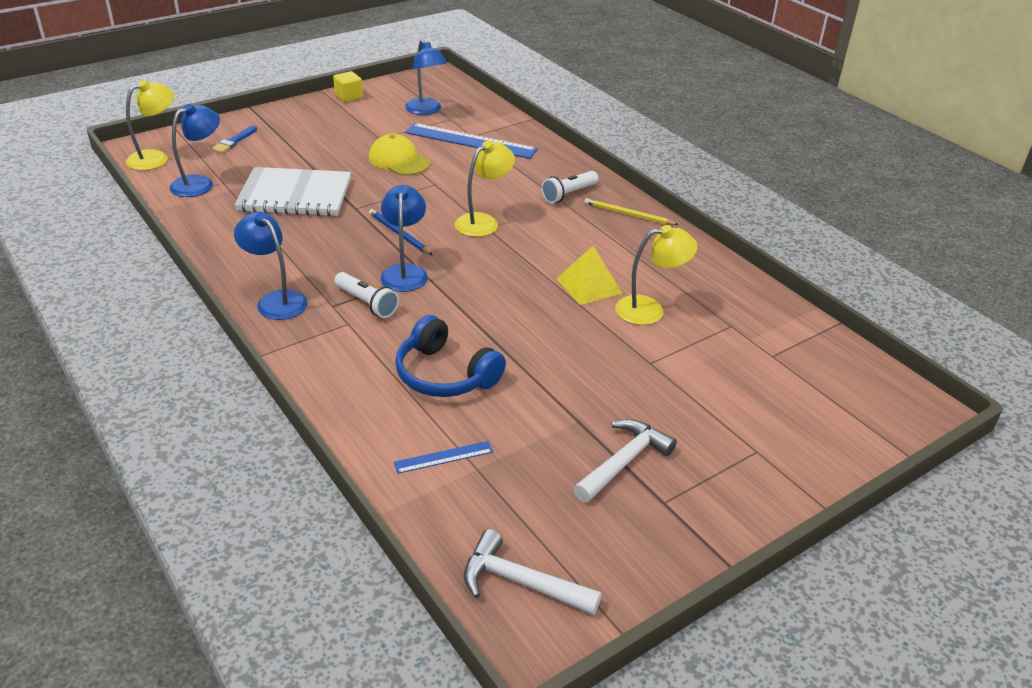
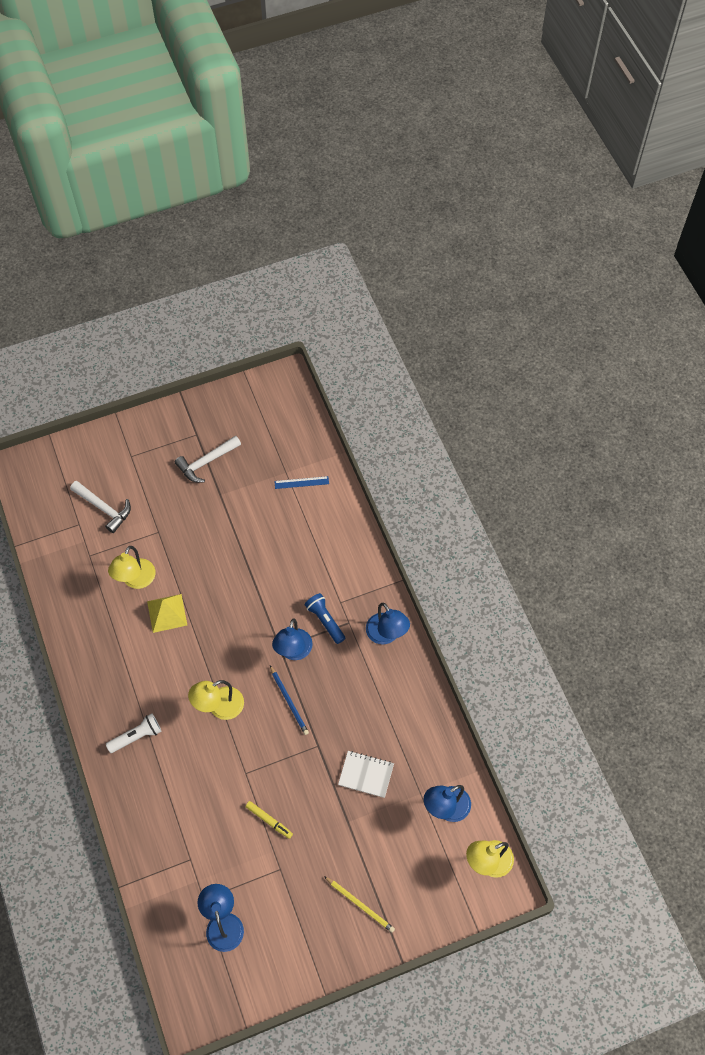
camera: 165 degrees left, 25 degrees up
(234, 141) = (418, 885): blue brush -> none
(295, 195) = (366, 774): white notebook -> white notebook, size x0.56
(348, 97) = (298, 971): yellow cube -> none
(367, 303) = (325, 621): white flashlight -> blue flashlight
(399, 160) = (269, 820): yellow cap -> yellow marker
(445, 374) = (287, 544): blue headphones -> none
(471, 141) = (194, 848): blue ruler -> none
(520, 582) = (282, 405): white hammer -> white hammer (104, 508)
(628, 214) = (100, 697): yellow pencil -> yellow pencil (360, 905)
(649, 309) = (136, 580): yellow lamp -> yellow lamp turned 75 degrees counterclockwise

